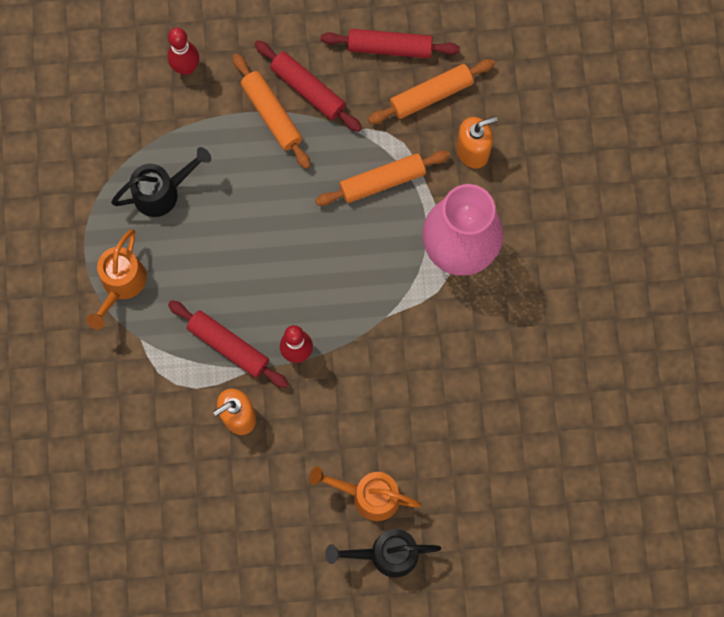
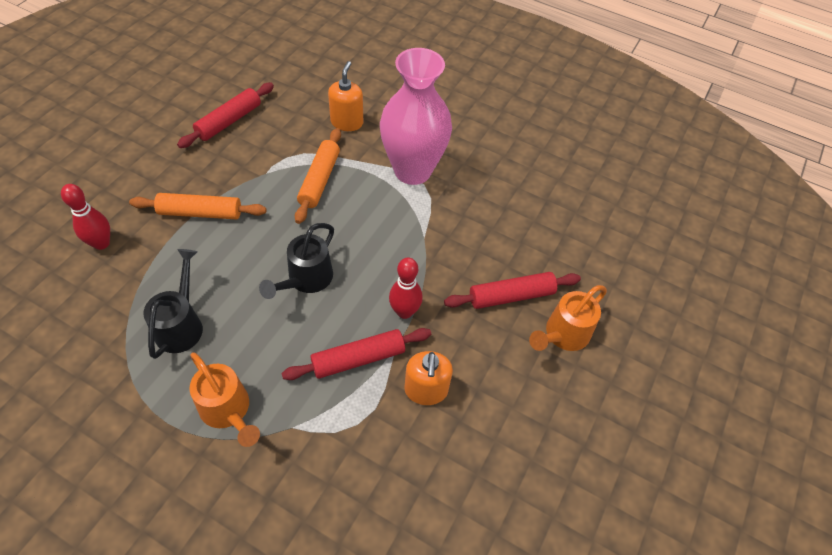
camera: 60 degrees left, 20 degrees down
(308, 89) = (207, 181): red rolling pin -> red rolling pin (511, 296)
(386, 554) = (621, 352): black watering can -> black watering can (306, 280)
(431, 95) = (285, 120): orange rolling pin -> none

